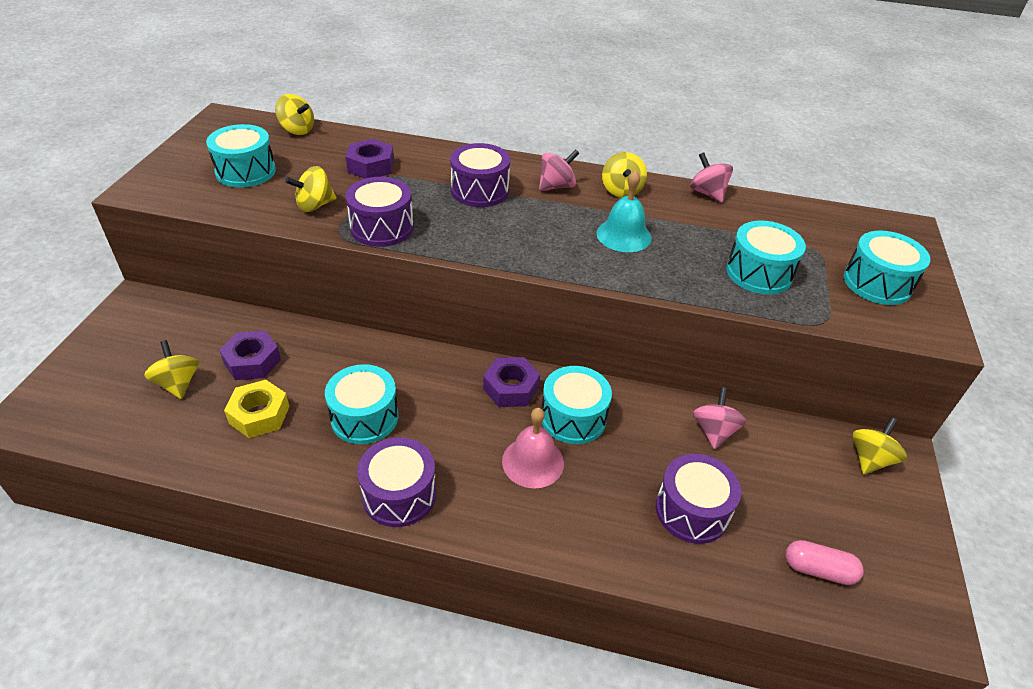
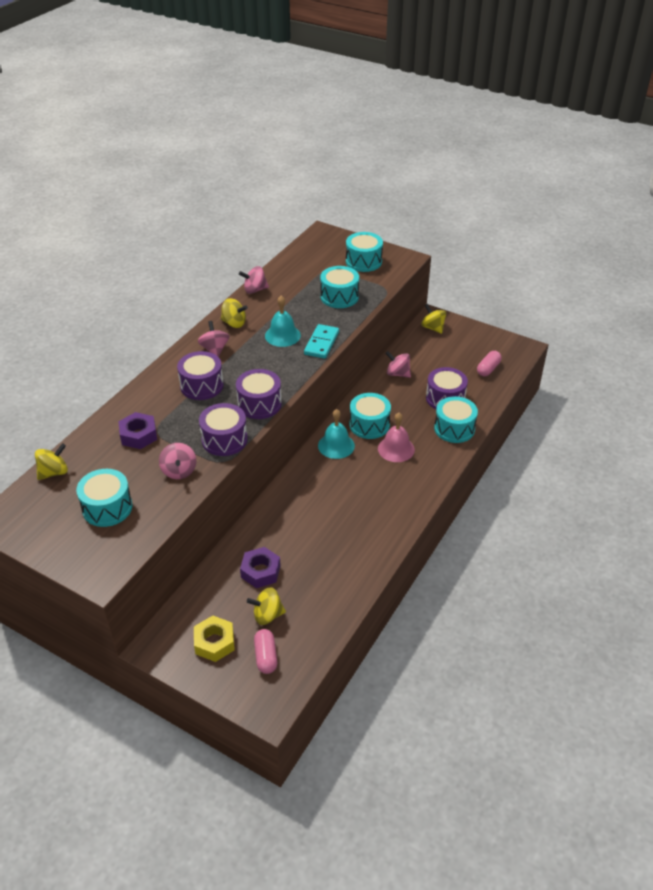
camera: 70 degrees left, 0 degrees up
(109, 397) = (266, 656): none -> pink capsule
(259, 415) = (315, 570): yellow nut -> yellow nut (214, 642)
(315, 205) = (179, 471): yellow spinning top -> pink spinning top
(364, 417) = (336, 517): turquoise drum -> turquoise drum (454, 428)
(399, 494) = (402, 509): purple drum -> purple drum (259, 404)
(511, 388) = (336, 445): purple nut -> turquoise bell
(630, 275) = (321, 343): none -> turquoise domino

